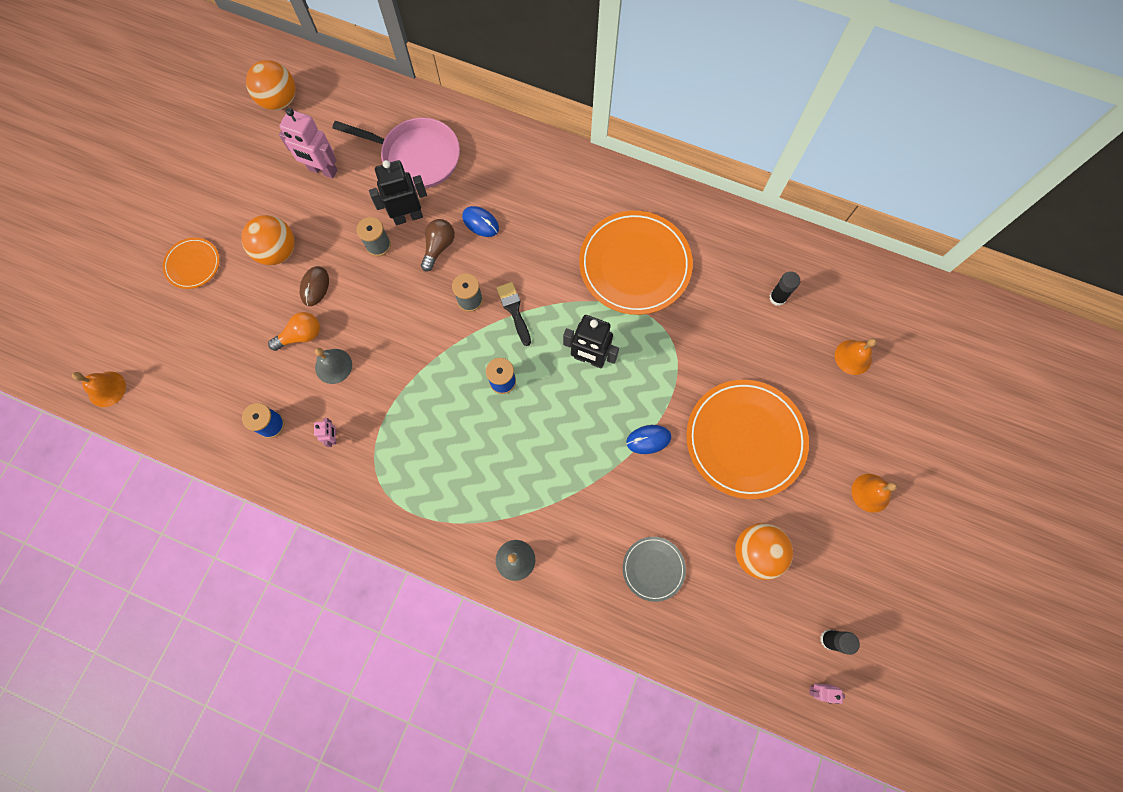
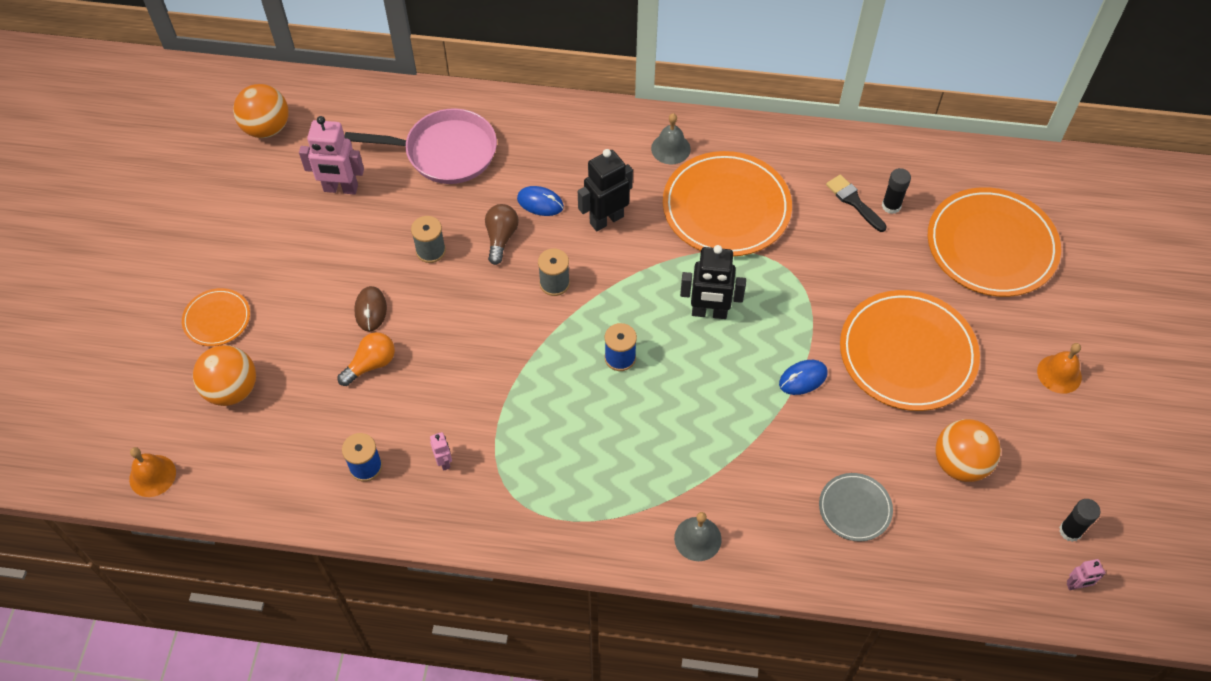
camera: 15 degrees left, 15 degrees down
(278, 251) = (315, 283): orange ball -> orange ball (232, 389)
(333, 366) = (419, 387): grey bell -> grey bell (670, 148)
(408, 216) = (455, 214): black robot -> black robot (606, 219)
(514, 310) = (608, 283): black brush -> black brush (854, 201)
(853, 357) = (991, 245): orange bell -> orange plate

